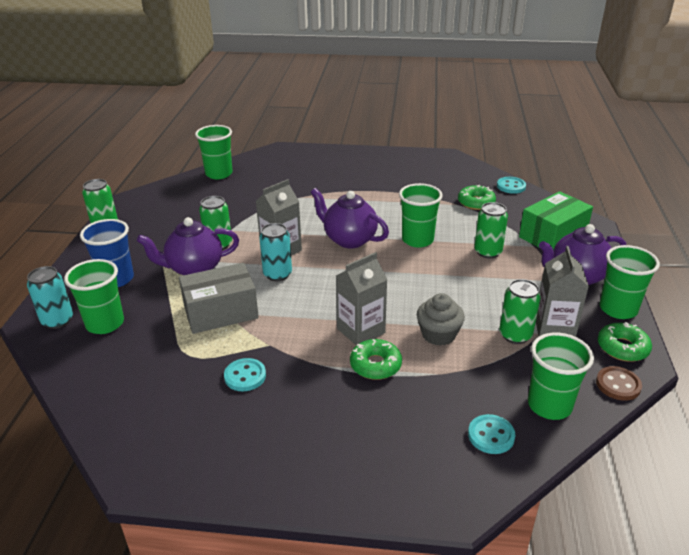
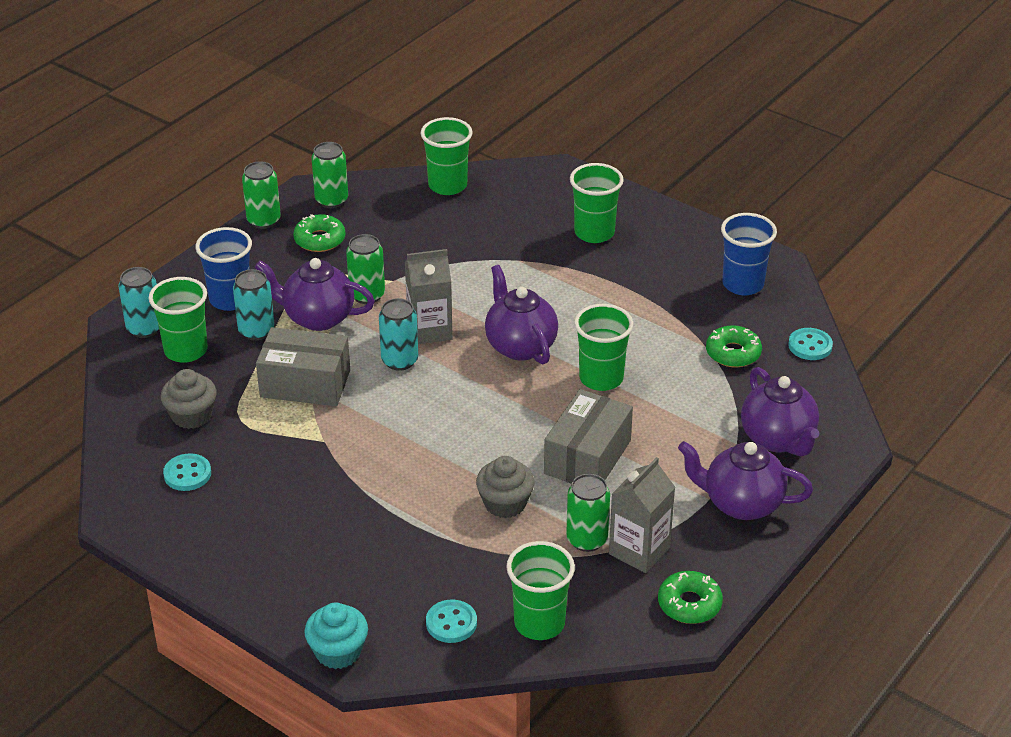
camera: 30 degrees right, 5 degrees up
(145, 367) = (191, 415): none -> grey cupcake
(154, 292) = (256, 331): none -> turquoise can
(245, 376) = (275, 464): turquoise button -> turquoise button (187, 474)
(361, 331) = (428, 465): grey carton -> none
(375, 365) = (408, 507): green donut -> green donut (320, 240)
(430, 504) = (338, 652): none -> turquoise cupcake
(442, 170) = (743, 284): none -> blue cup
(459, 286) = (587, 457): none -> grey box
(488, 252) = (669, 428): green can -> green can (331, 200)
(552, 236) = (778, 439): green box -> purple teapot
(618, 309) = (741, 562): green cup -> green cup (594, 233)
(618, 385) = (635, 636): brown button -> none

